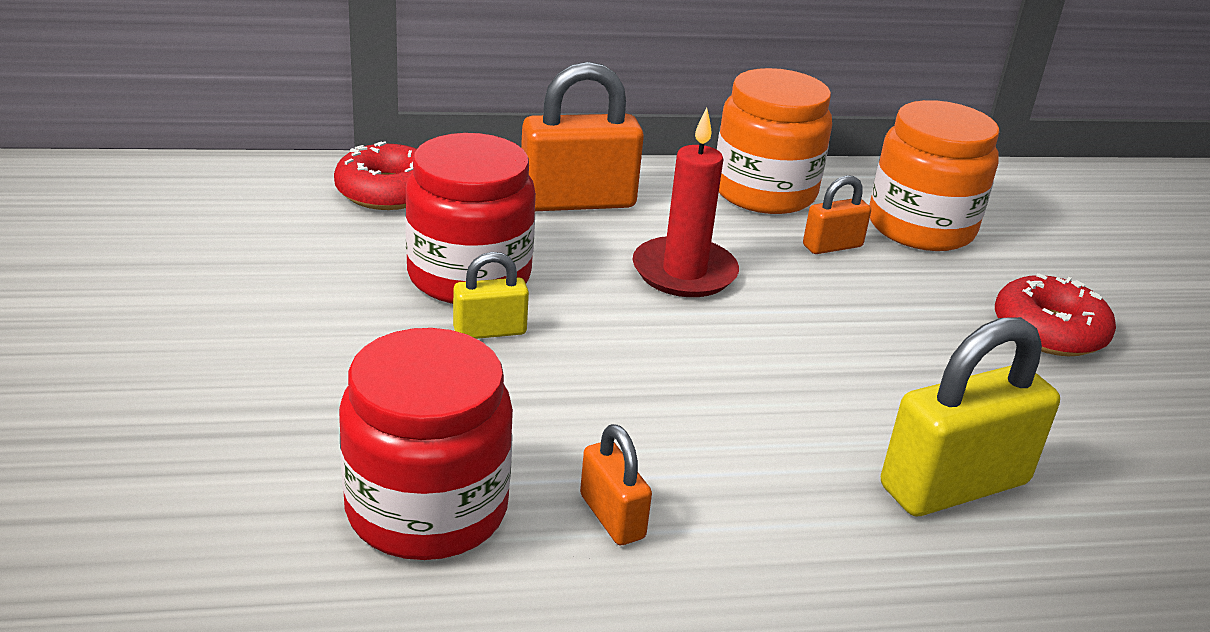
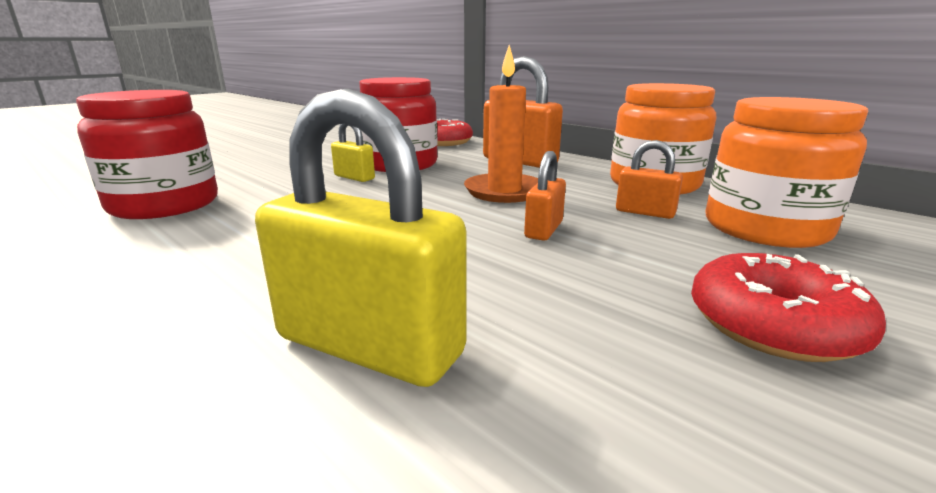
camera: 55 degrees right, 10 degrees down
(612, 516) = (189, 239): orange padlock -> orange padlock (544, 230)
(684, 272) = (504, 191): red candle -> orange candle

